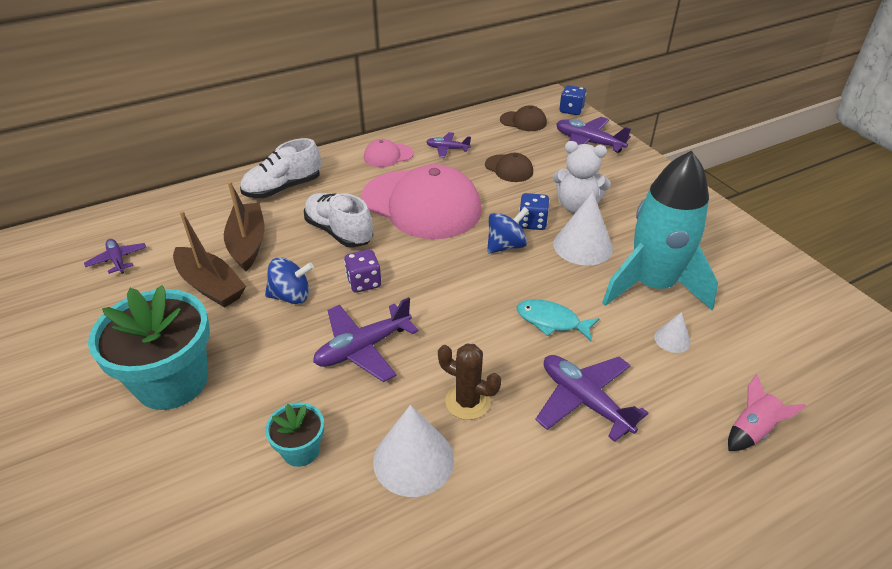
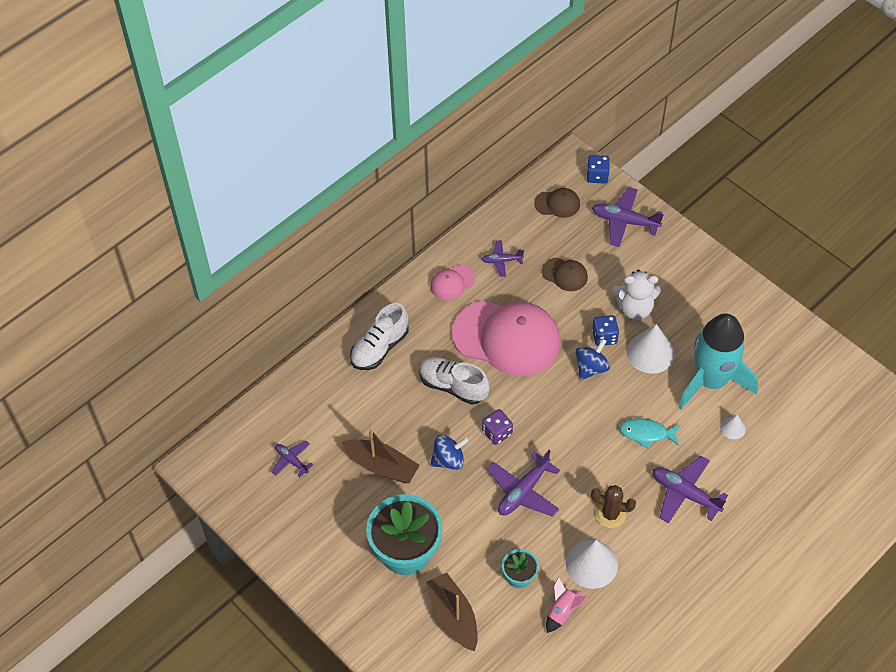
camera: 15 degrees left, 15 degrees up
(247, 243) = (385, 417): brown boat -> brown boat (453, 616)
(752, 430) = (792, 487): pink rocket -> pink rocket (562, 611)

